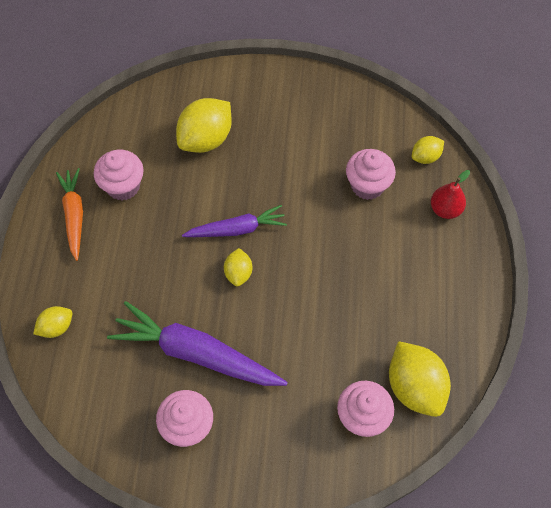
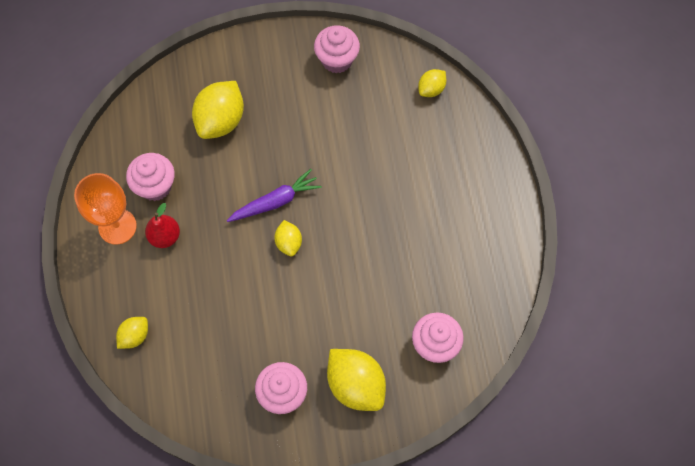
camera: 15 degrees left, 5 degrees up
(74, 215) = (117, 226): orange carrot -> orange goblet
(197, 353) = (272, 327): purple carrot -> none
(367, 185) = (385, 130): pink cupcake -> pink cupcake (337, 60)
(414, 386) = (474, 306): yellow lemon -> yellow lemon (356, 384)
(445, 209) = (461, 135): red pear -> red pear (165, 236)

